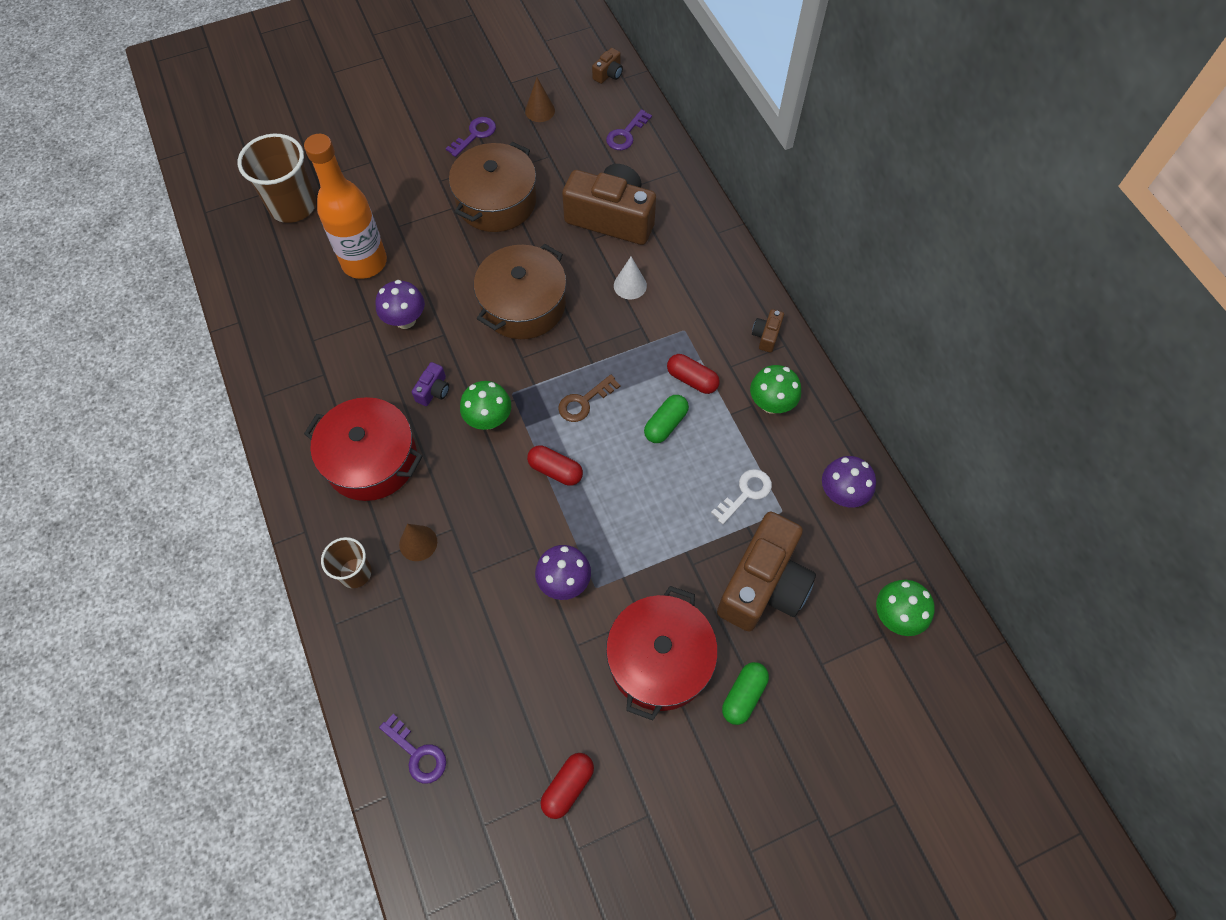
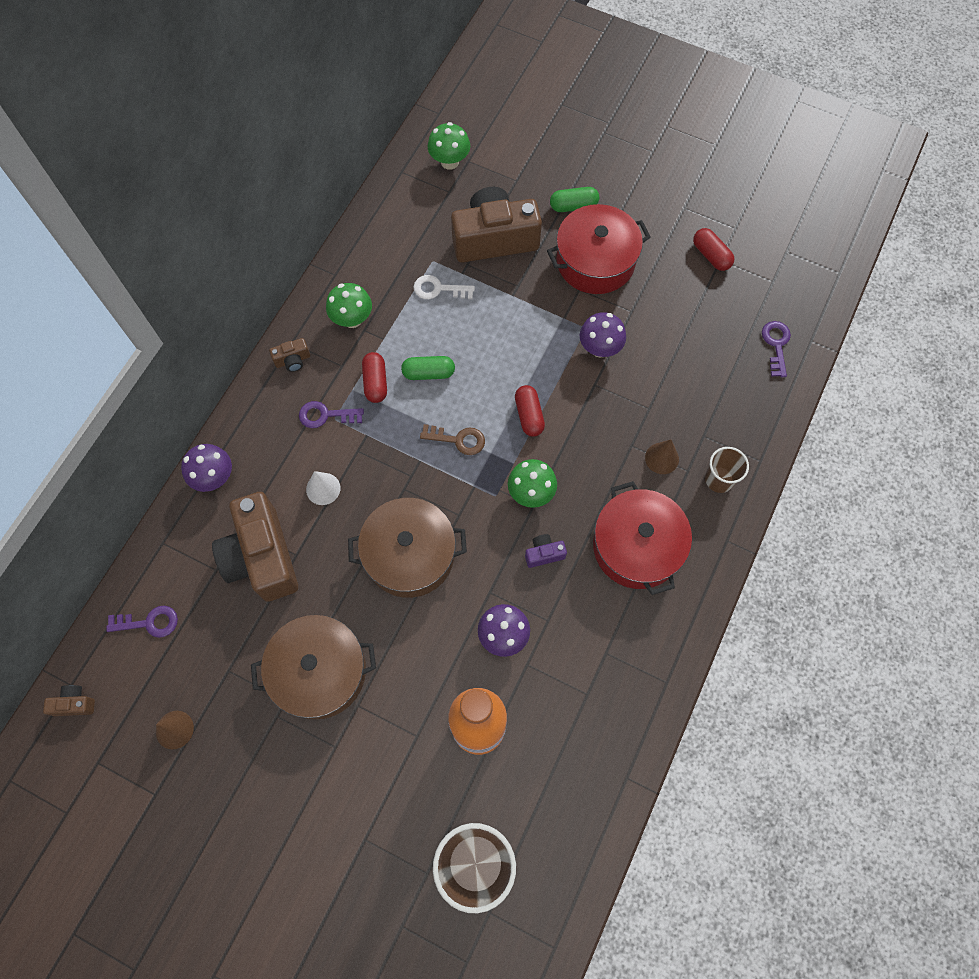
camera: 130 degrees left, 5 degrees up
(475, 135) = (253, 766): purple key -> purple key (325, 415)
(568, 786) = (711, 255): red capsule -> red capsule turned 60 degrees clockwise
(842, 494) = (388, 236): purple mushroom -> purple mushroom (214, 478)

